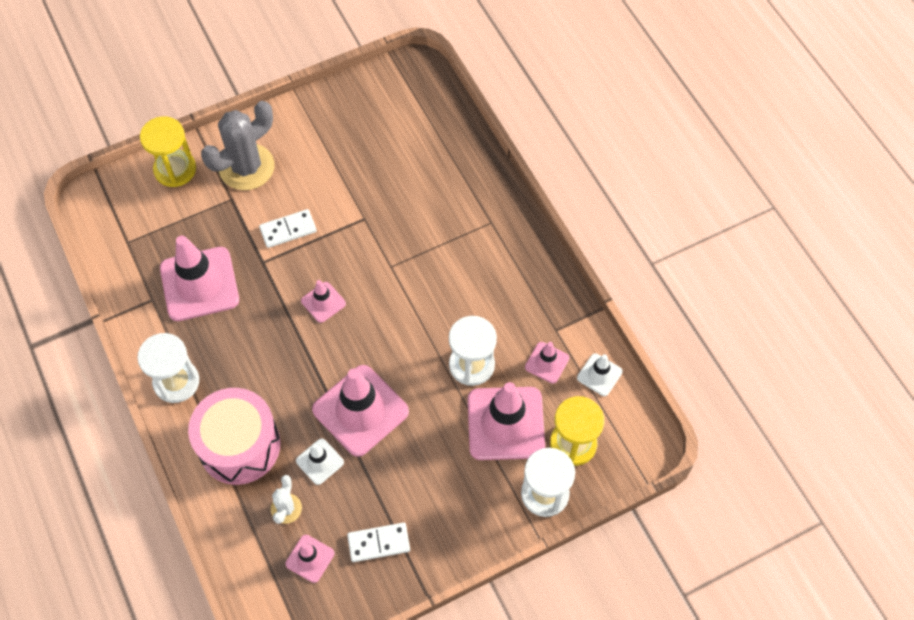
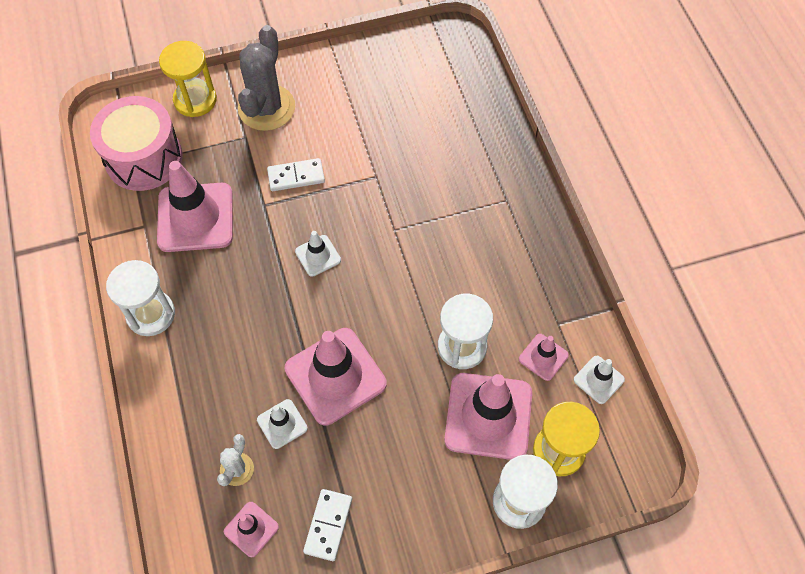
camera: 10 degrees right, 0 degrees up
(239, 445) = (201, 392): pink drum -> pink drum (144, 158)
(246, 167) = (266, 108): grey cactus -> grey cactus turned 45 degrees counterclockwise
(323, 302) = (318, 256): pink traffic cone -> white traffic cone
(379, 543) = (328, 525): white domino -> white domino turned 75 degrees counterclockwise

